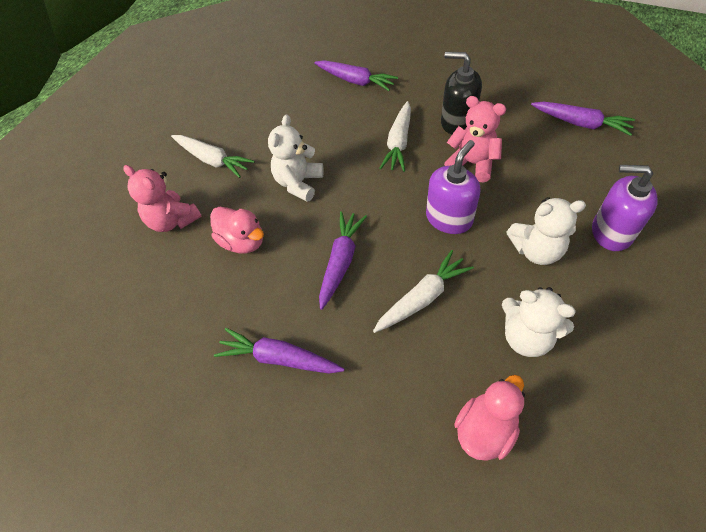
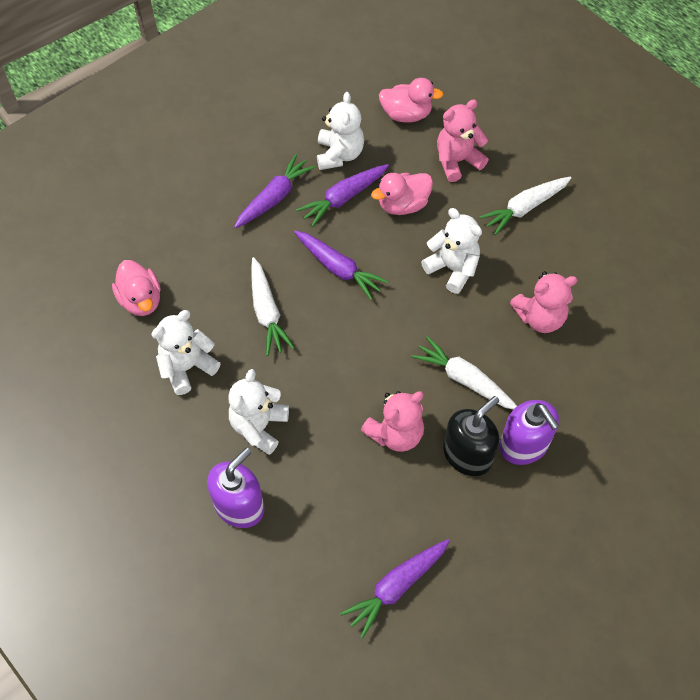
camera: 110 degrees right, 5 degrees up
(120, 283) = (406, 115): none -> pink duck
(195, 321) = (339, 154): none -> white teddy bear
(318, 121) = (540, 318): none -> pink teddy bear
(355, 81) = (596, 383): purple carrot -> purple carrot (343, 198)
(449, 218) = (337, 374): purple soap dispenser -> purple soap dispenser (524, 445)

